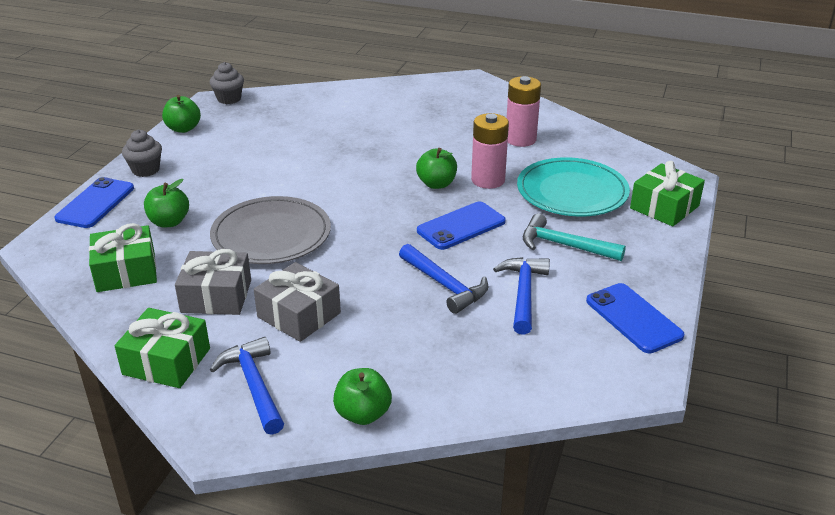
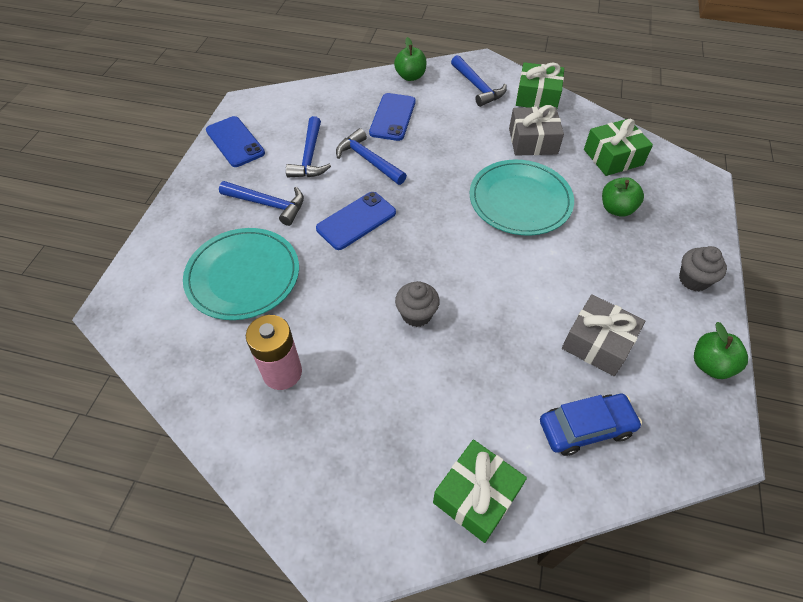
camera: 175 degrees right, 20 degrees up
(95, 203) = (700, 227): blue phone -> blue phone (392, 117)
(229, 99) = (701, 452): grey cupcake -> grey cupcake (416, 314)
(271, 235) = (520, 200): grey plate -> turquoise plate
(299, 109) = (586, 428): none -> blue car
(299, 315) = (468, 131): grey gift -> grey gift (597, 343)
(436, 184) = (382, 278): green apple -> none
(488, 180) = (328, 288): pink battery -> none
(564, 245) = (268, 204): turquoise hammer -> blue hammer
(664, 207) = (158, 259): green gift -> green gift (476, 496)

